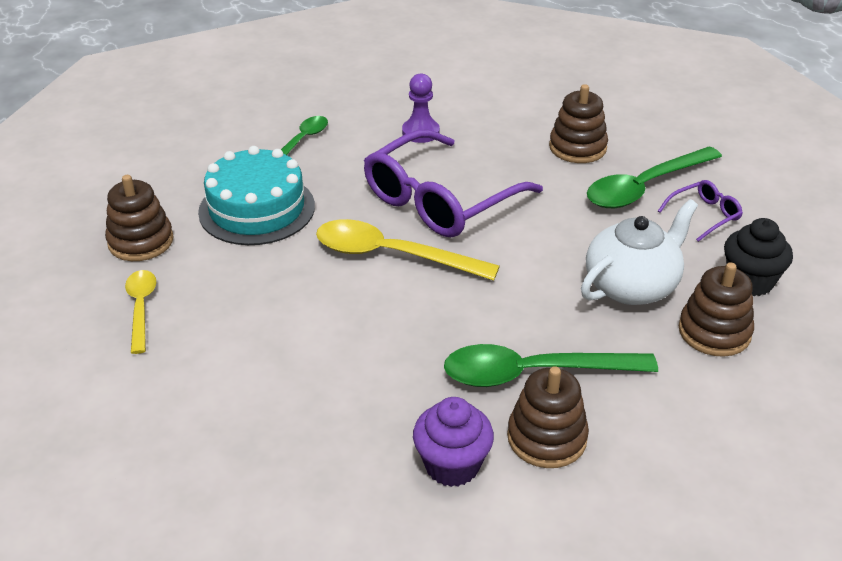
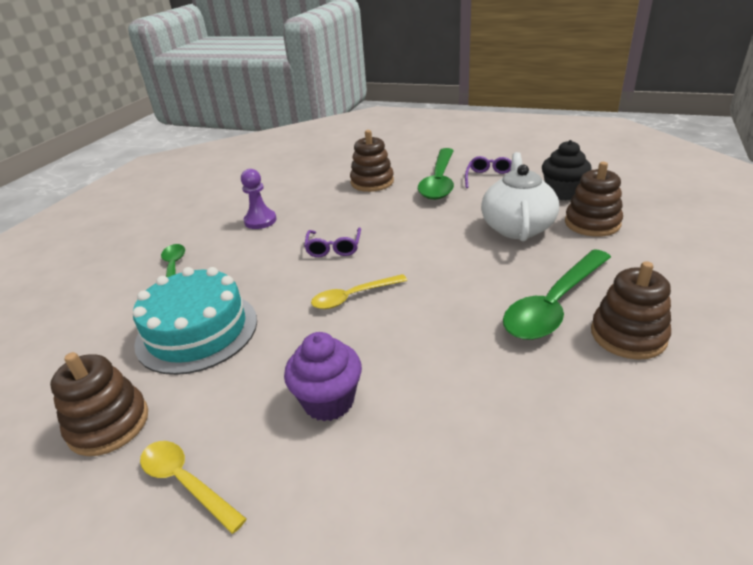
camera: 40 degrees left, 5 degrees down
(392, 255) = (353, 297): yellow spoon -> yellow spoon, size x0.58
(441, 200) = (334, 248): purple glasses -> purple glasses, size x0.44
(452, 465) = (616, 399): purple cupcake -> purple cupcake (328, 401)

